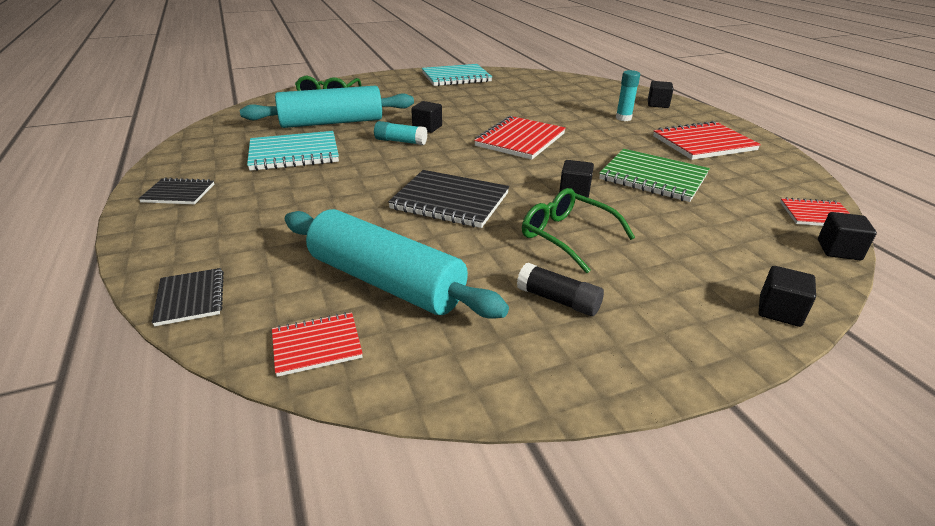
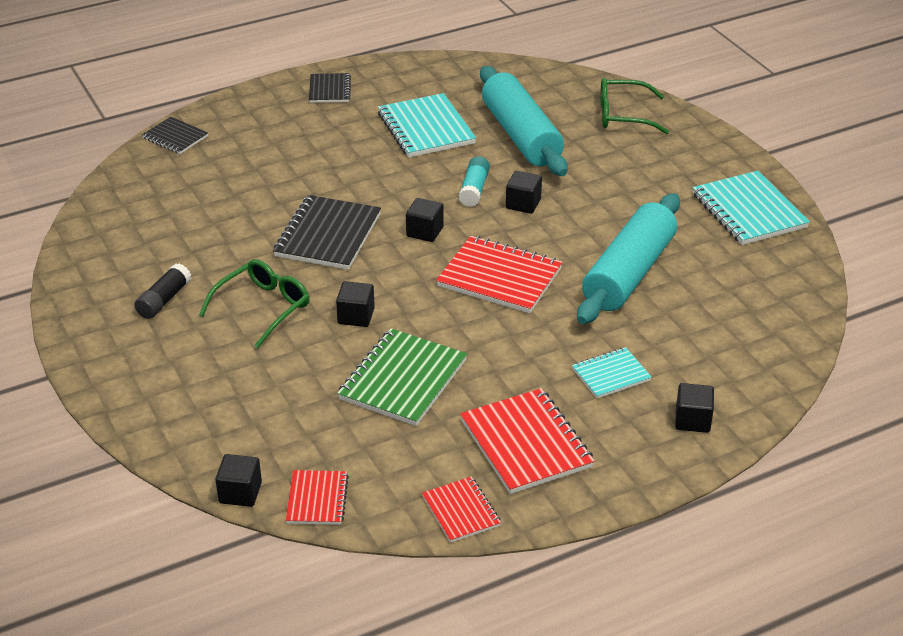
camera: 85 degrees right, 5 degrees up
(190, 298) = (175, 137): black notebook -> black notebook turned 60 degrees clockwise
(317, 345) = (121, 197): red notebook -> red notebook (461, 511)
(386, 281) = (192, 215): turquoise rolling pin -> turquoise rolling pin (629, 273)
(623, 118) = (611, 375): turquoise glue stick -> turquoise notebook
(779, 311) = (142, 422): black cube -> black cube (424, 232)

